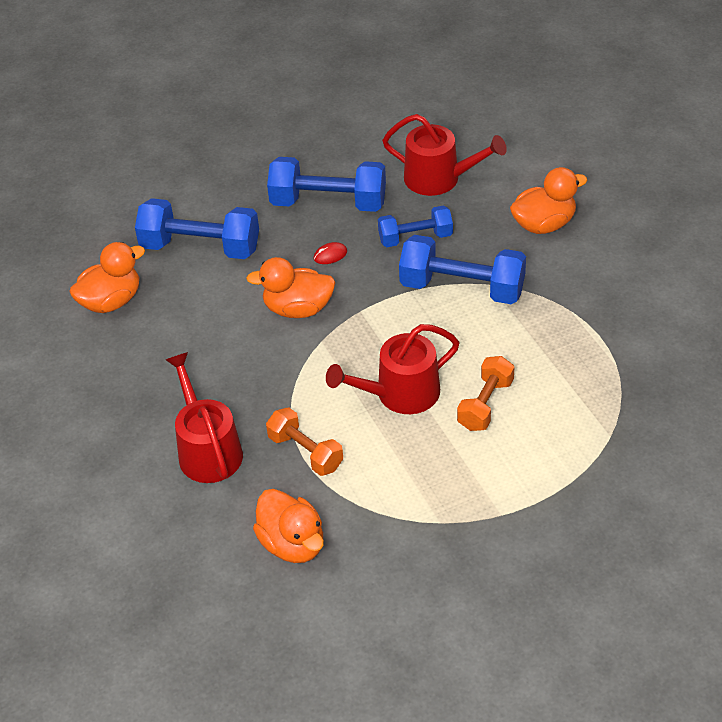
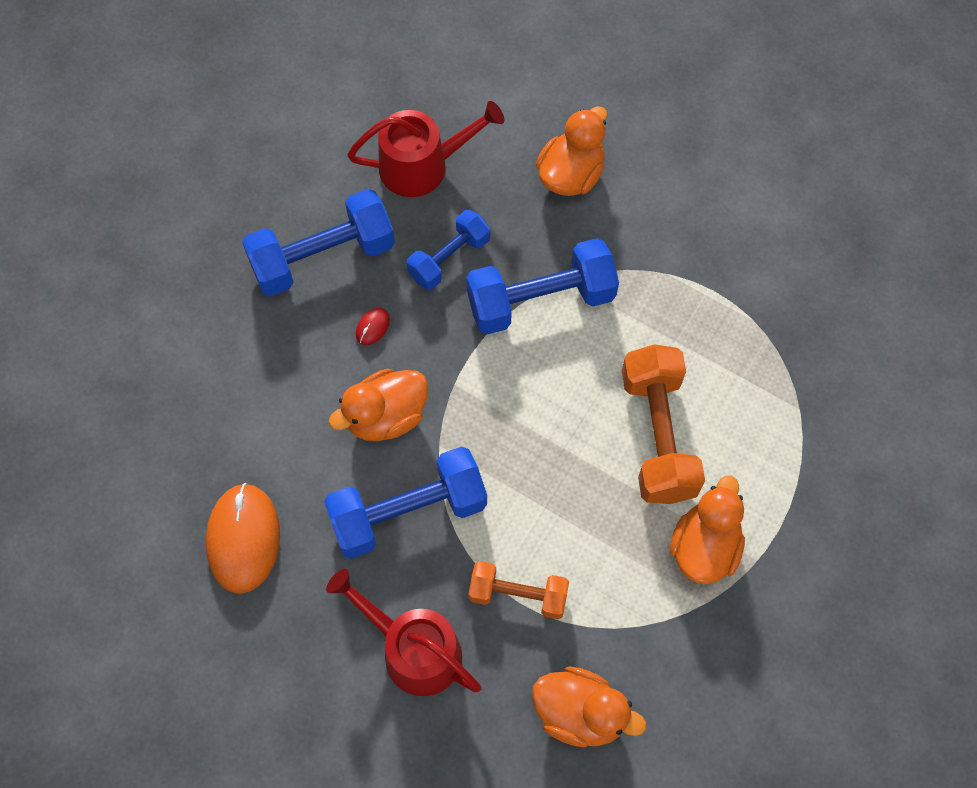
camera: 35 degrees left, 20 degrees up
(111, 301) = (167, 516): orange duck -> orange duck (704, 547)
(148, 335) = (243, 539): none -> orange mouse
(200, 247) = (219, 389): blue dumbbell -> blue dumbbell (408, 512)
(400, 394) = (565, 468): red watering can -> none
(485, 404) = (658, 435): orange dumbbell -> orange dumbbell, size x1.62

